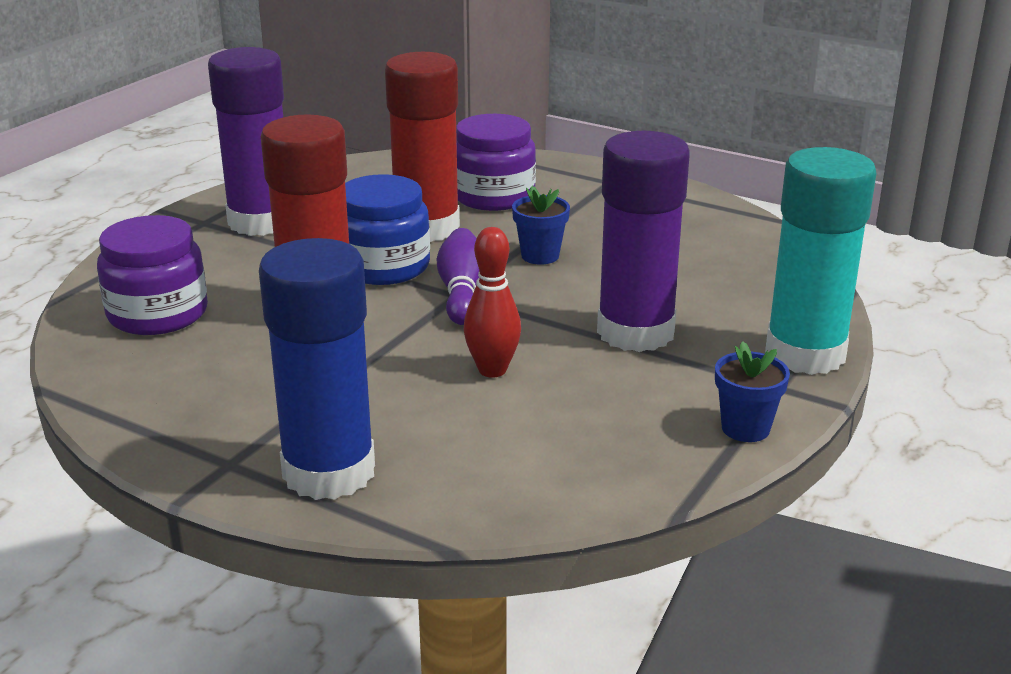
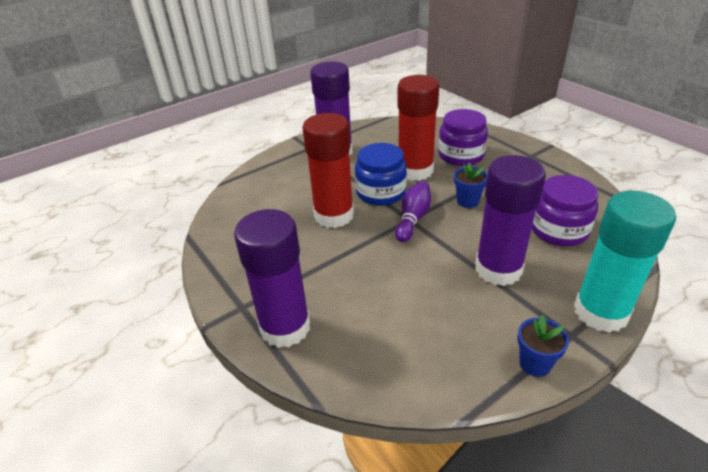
camera: 25 degrees right, 10 degrees up
(158, 314) = (260, 201): purple jar -> purple jar (559, 230)
(329, 472) = (285, 327): blue glue stick -> purple glue stick
(492, 370) = (403, 277): red bowling pin -> none

